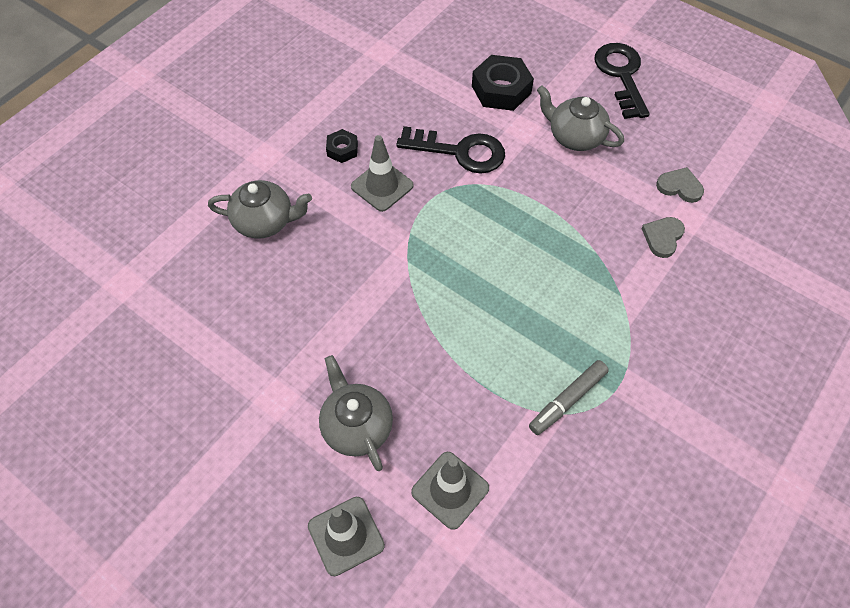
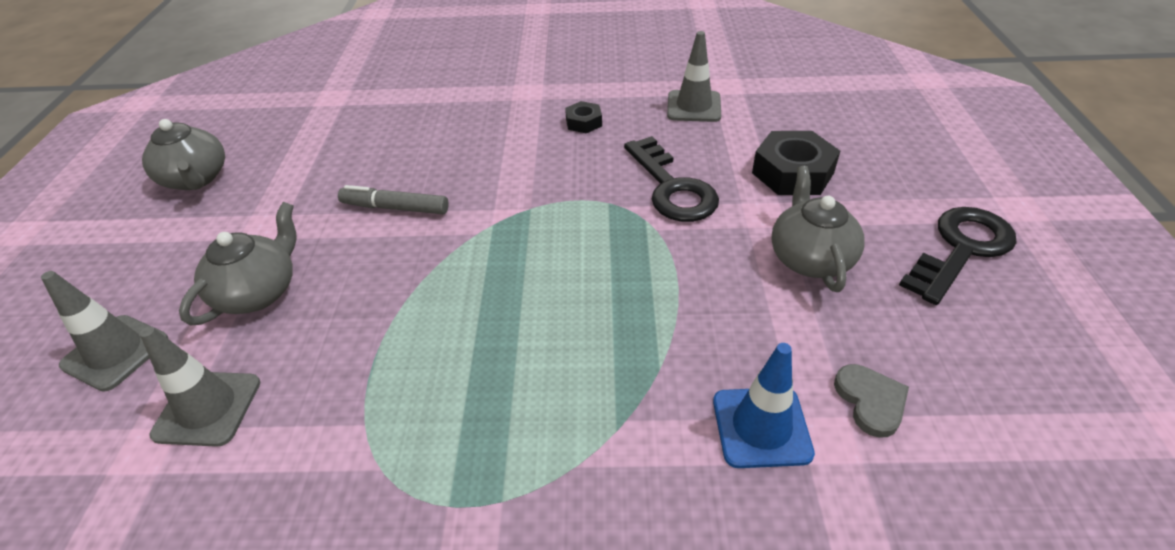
camera: 55 degrees right, 15 degrees down
(265, 221) = (456, 125): grey teapot -> grey teapot (196, 179)
(382, 186) = (568, 163): grey traffic cone -> grey traffic cone (693, 106)
(567, 400) = (402, 458): grey marker -> grey marker (395, 208)
(662, 237) = (761, 427): grey heart -> blue traffic cone

